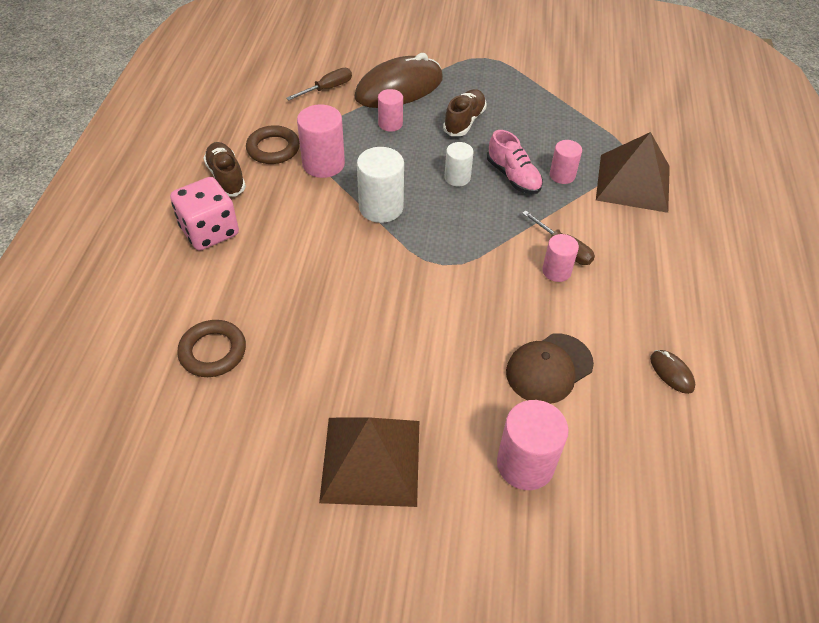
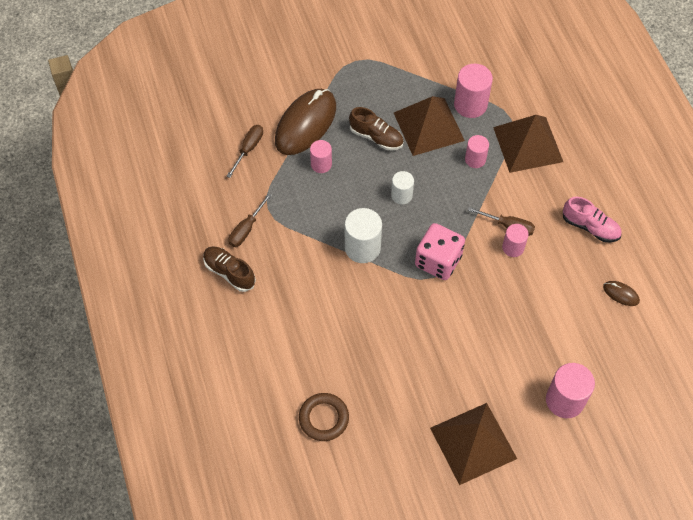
camera: 25 degrees left, 10 degrees up
(210, 231) = (252, 326): pink dice -> pink dice (438, 261)
(273, 149) = (246, 229): brown ring -> brown screwdriver
(323, 164) = (295, 226): pink cylinder -> pink cylinder (470, 104)
(464, 121) = (376, 137): brown shoe -> brown shoe turned 120 degrees clockwise
(513, 177) = (441, 176): pink shoe -> pink shoe (590, 227)
(528, 131) = (428, 126): none -> brown pyramid
(549, 368) = (545, 327): brown cap -> none

